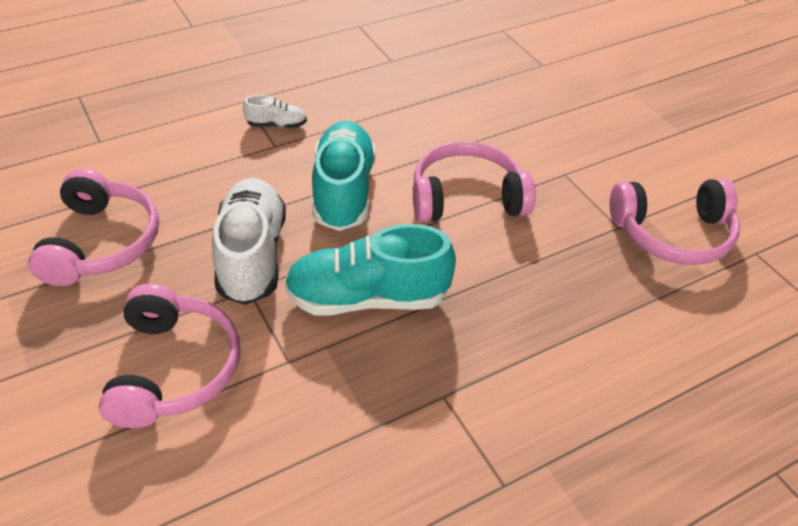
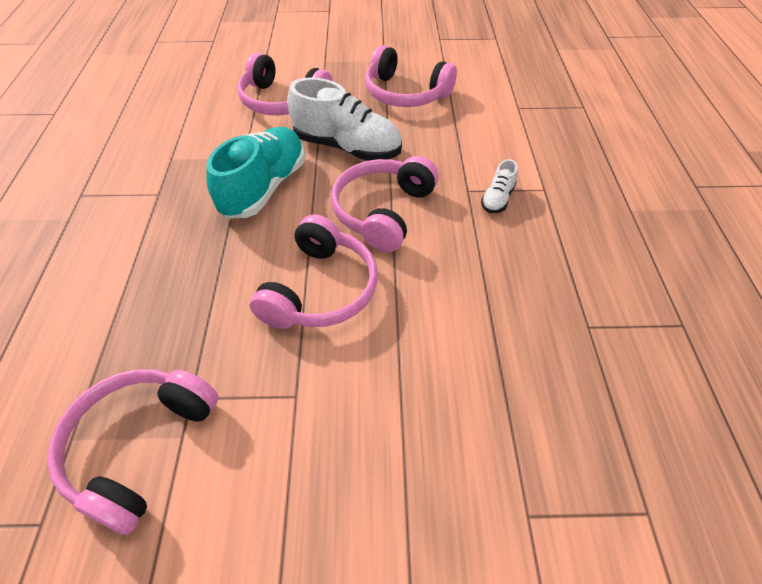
camera: 120 degrees right, 5 degrees up
(343, 191) = (383, 212): turquoise shoe -> pink headphones

